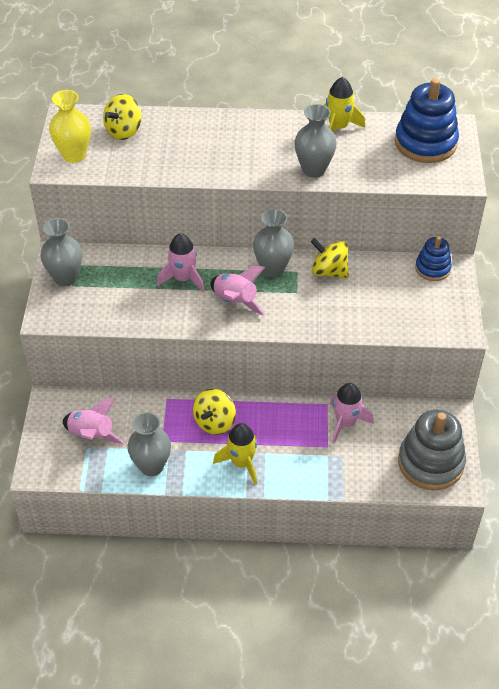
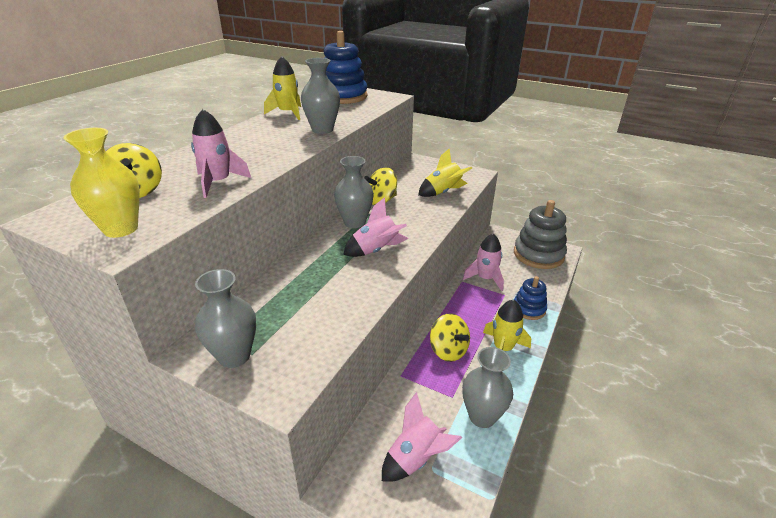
camera: 65 degrees left, 15 degrees down
(183, 278) = (321, 271): pink rocket -> pink rocket (218, 182)
(385, 314) = (443, 192): none -> yellow rocket
(432, 268) = (413, 166): blue stacking toy -> blue stacking toy (529, 309)

